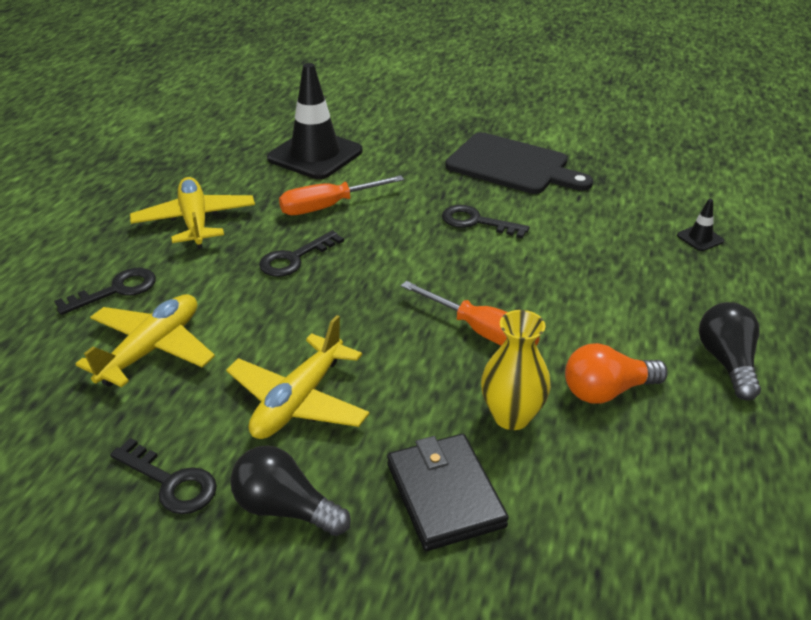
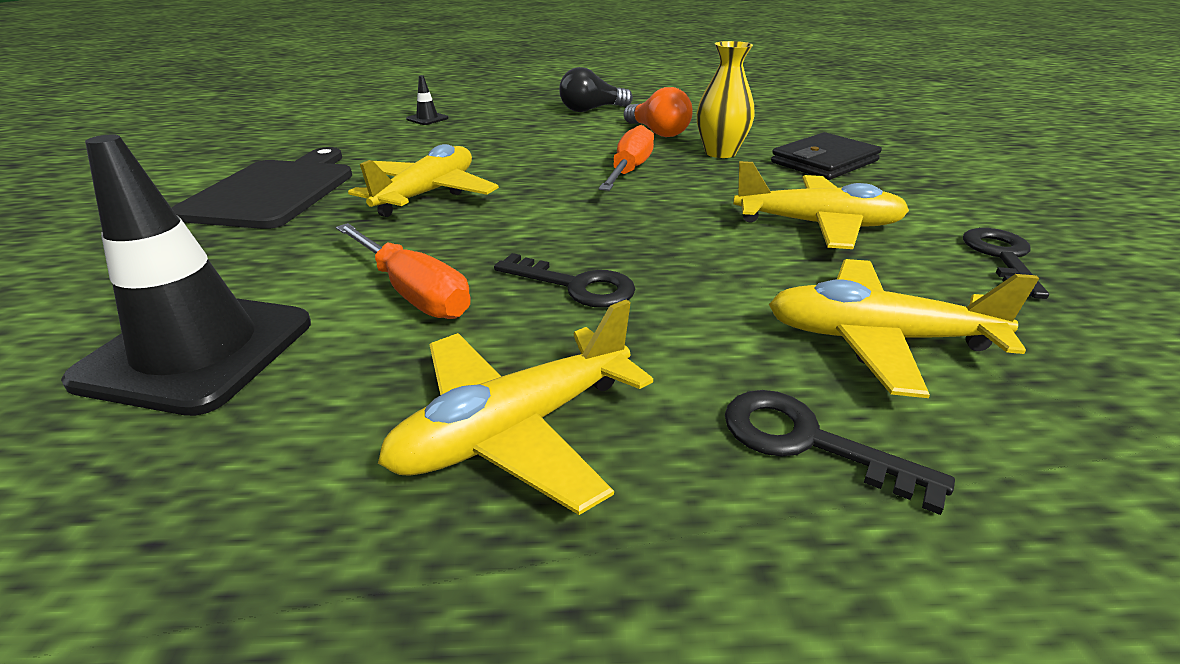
camera: 110 degrees left, 5 degrees down
(285, 508) = (929, 205): black light bulb -> none
(476, 222) = (427, 194): black key -> yellow plane

